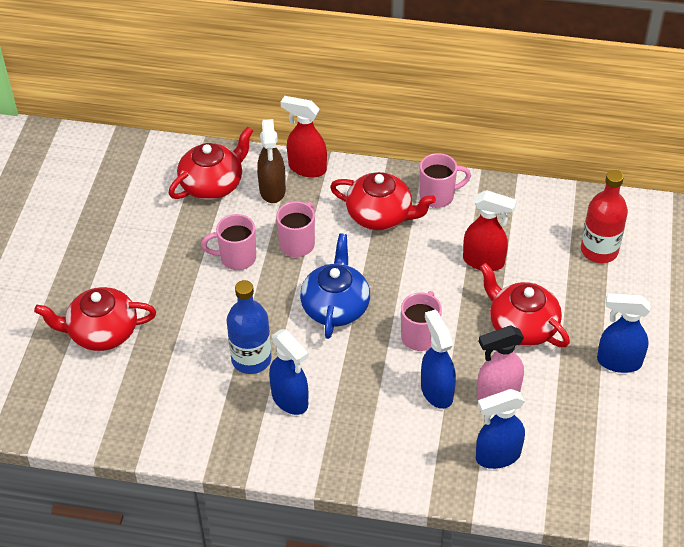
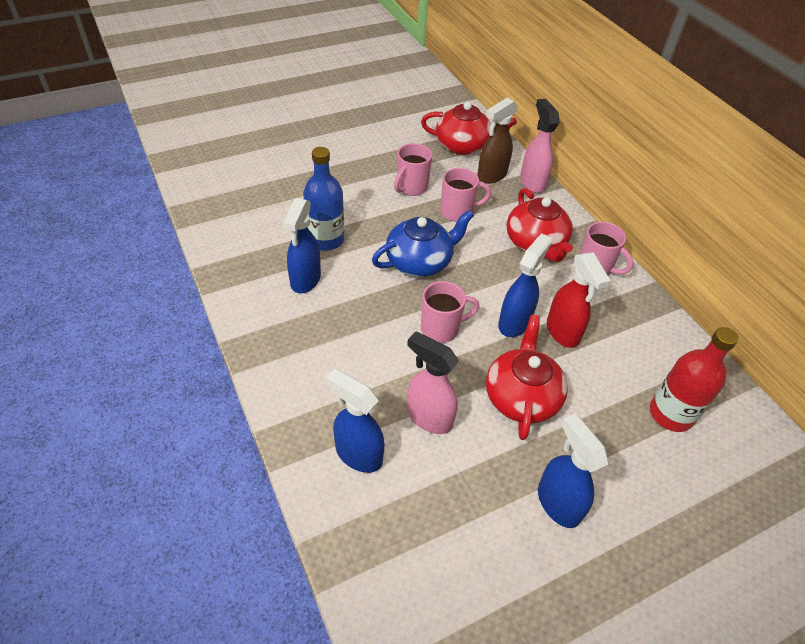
camera: 50 degrees right, 0 degrees up
(101, 332) = (284, 157): red teapot -> none
(236, 258) = (411, 187): pink mug -> pink mug turned 105 degrees counterclockwise
(306, 168) = (532, 182): red spray bottle -> pink spray bottle
(436, 391) = (393, 369): blue spray bottle -> blue spray bottle (514, 322)

